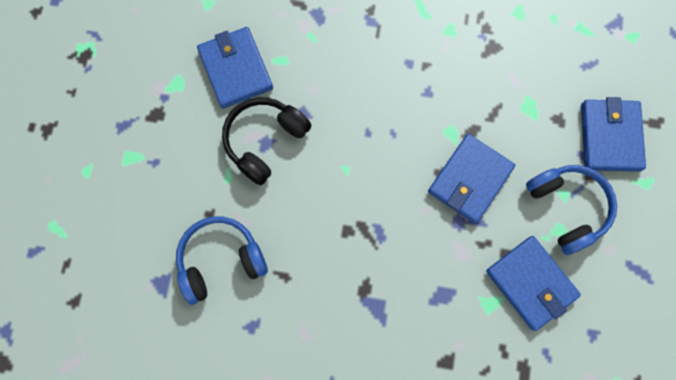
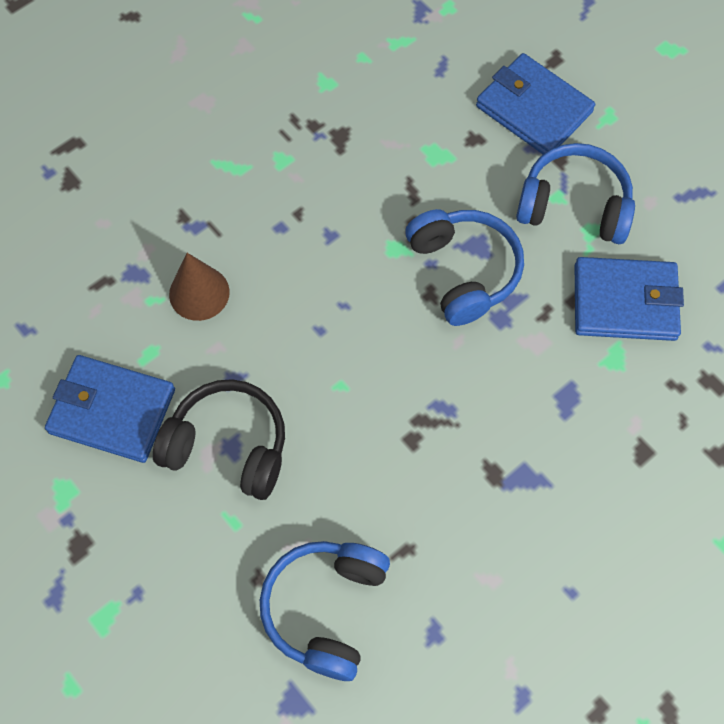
camera: 50 degrees left, 10 degrees down
(265, 141) = (228, 446): black headphones -> black headphones turned 120 degrees clockwise
(335, 55) = (199, 293): none -> brown cone
(470, 180) = (464, 271): blue wallet -> blue headphones

